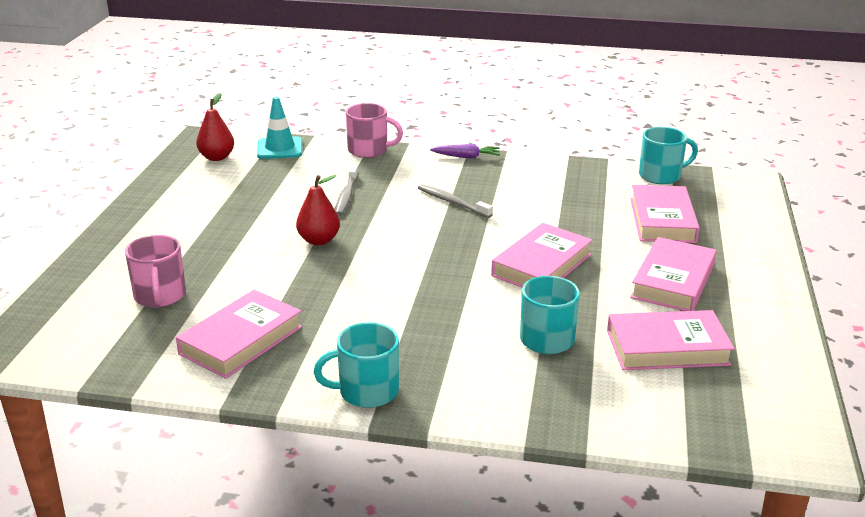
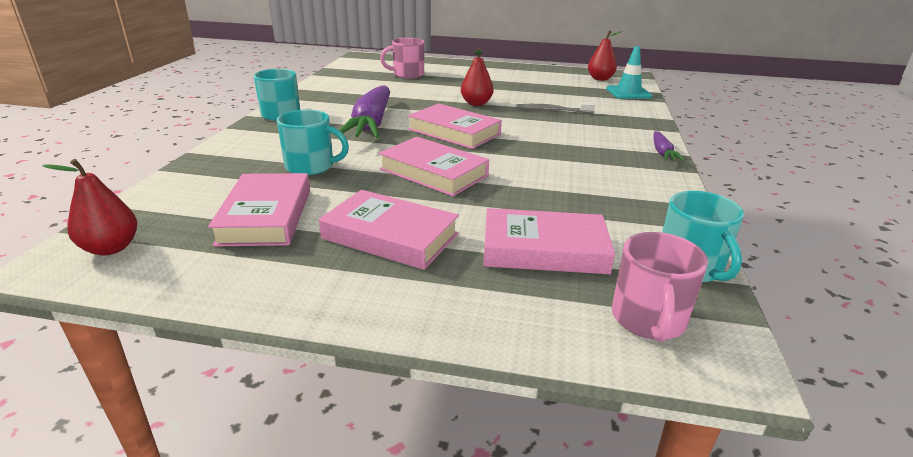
camera: 90 degrees right, 0 degrees up
(241, 340) = (353, 89): pink book -> pink book (454, 132)
(369, 150) = (647, 117): pink mug -> pink mug (648, 319)
(402, 311) = (371, 124): none -> purple carrot
(452, 202) = (554, 143): grey toothbrush -> none
(763, 424) = (111, 248): none -> red pear

